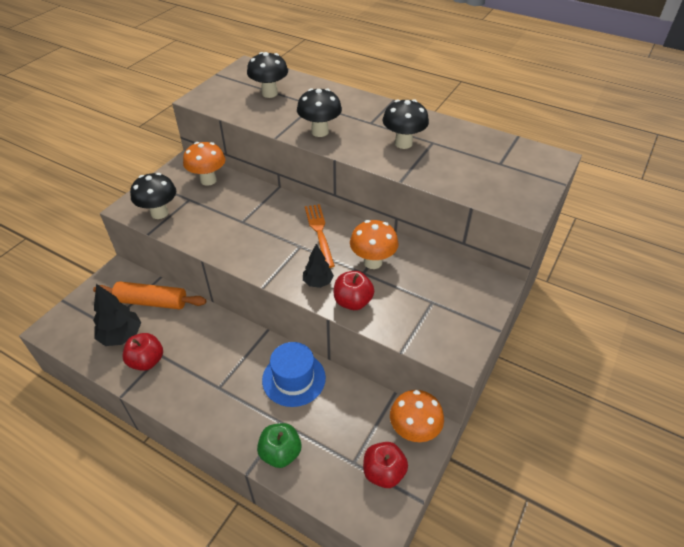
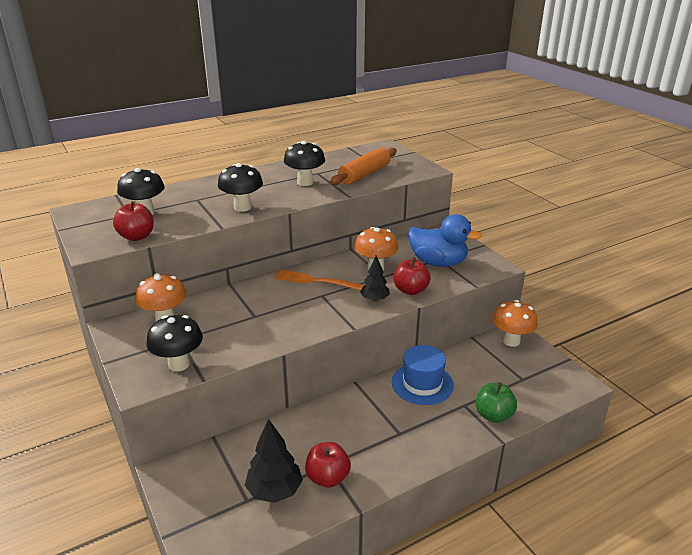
camera: 60 degrees left, 15 degrees down
(152, 302) = (245, 452): orange rolling pin -> orange rolling pin (364, 174)
(383, 472) = (538, 367): red apple -> red apple (137, 236)
(424, 304) = (438, 262): none -> blue duck

